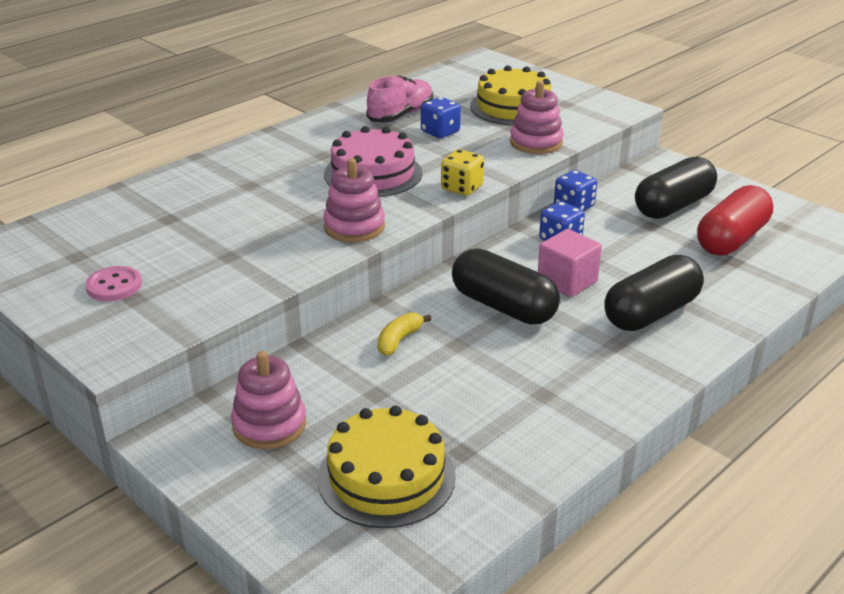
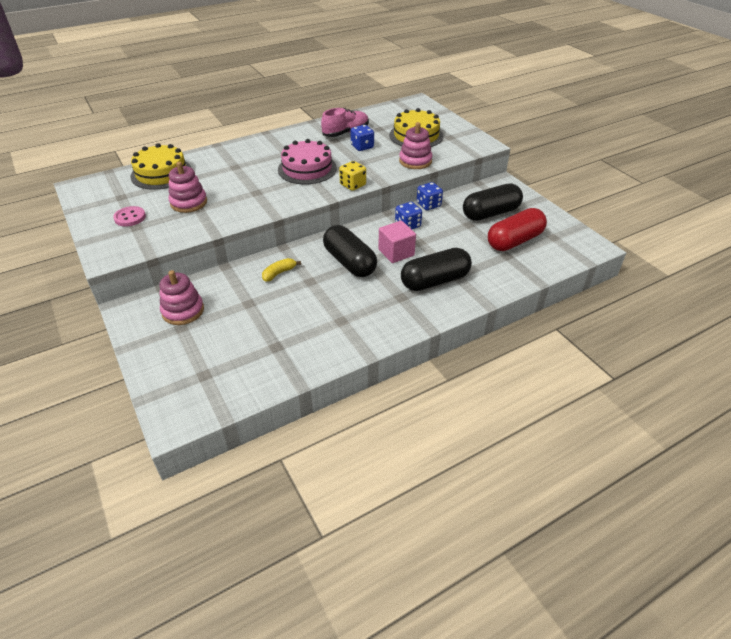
camera: 15 degrees right, 10 degrees up
(354, 227) = (276, 201): pink stacking toy -> pink stacking toy (189, 203)
(386, 476) = (227, 353): yellow cake -> yellow cake (161, 173)

